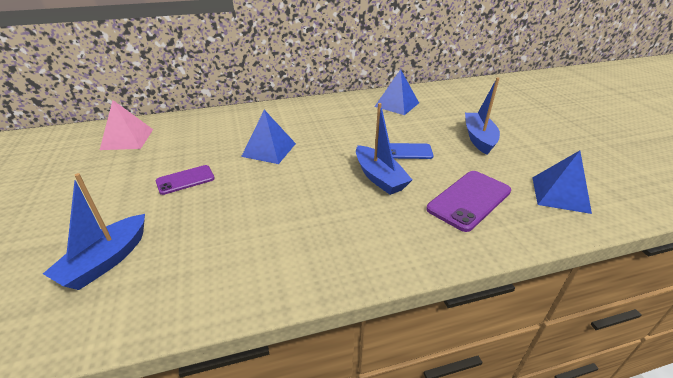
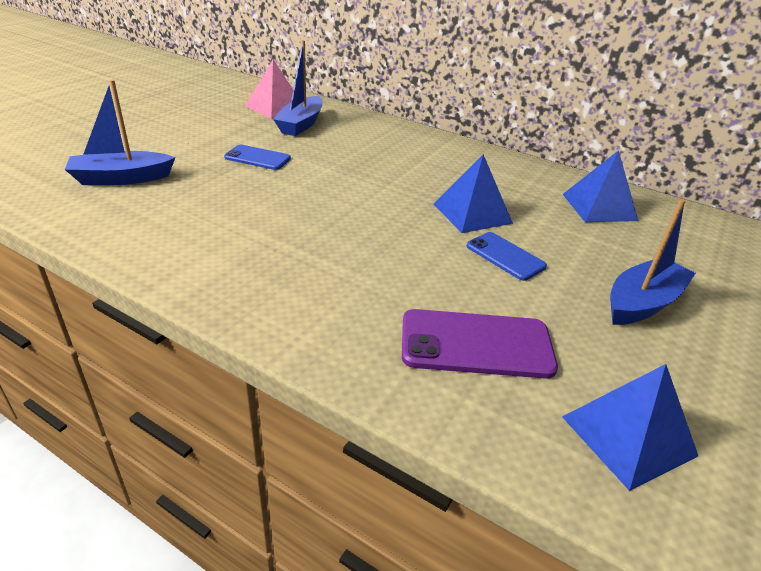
camera: 45 degrees right, 0 degrees up
(185, 180) = (257, 158): purple phone -> blue phone
(269, 150) = (364, 173): blue pyramid -> blue pyramid (472, 213)
(379, 177) = (419, 257): blue boat -> blue boat (301, 124)

